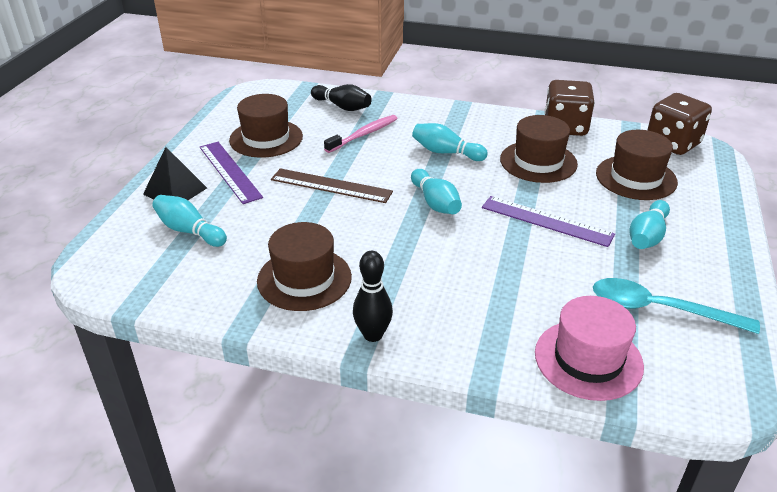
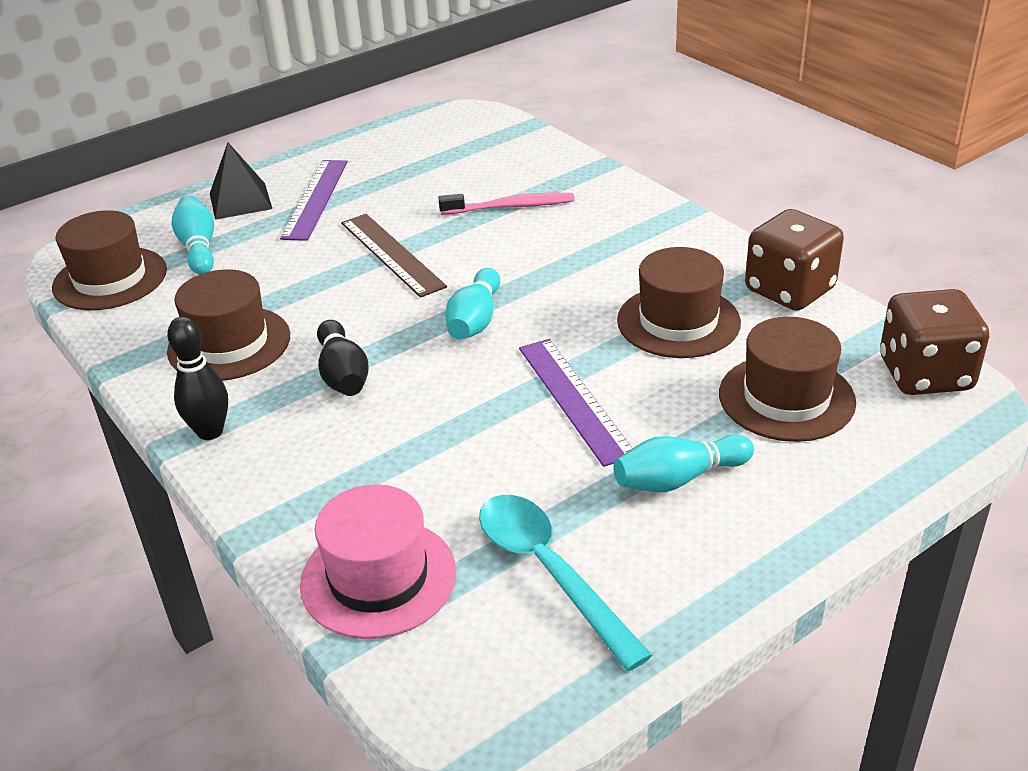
camera: 40 degrees right, 0 degrees up
(266, 138) = (400, 174): brown hat -> brown hat (110, 279)
(342, 107) = (535, 164): black bowling pin -> black bowling pin (343, 374)
(446, 152) = (576, 264): turquoise bowling pin -> none

